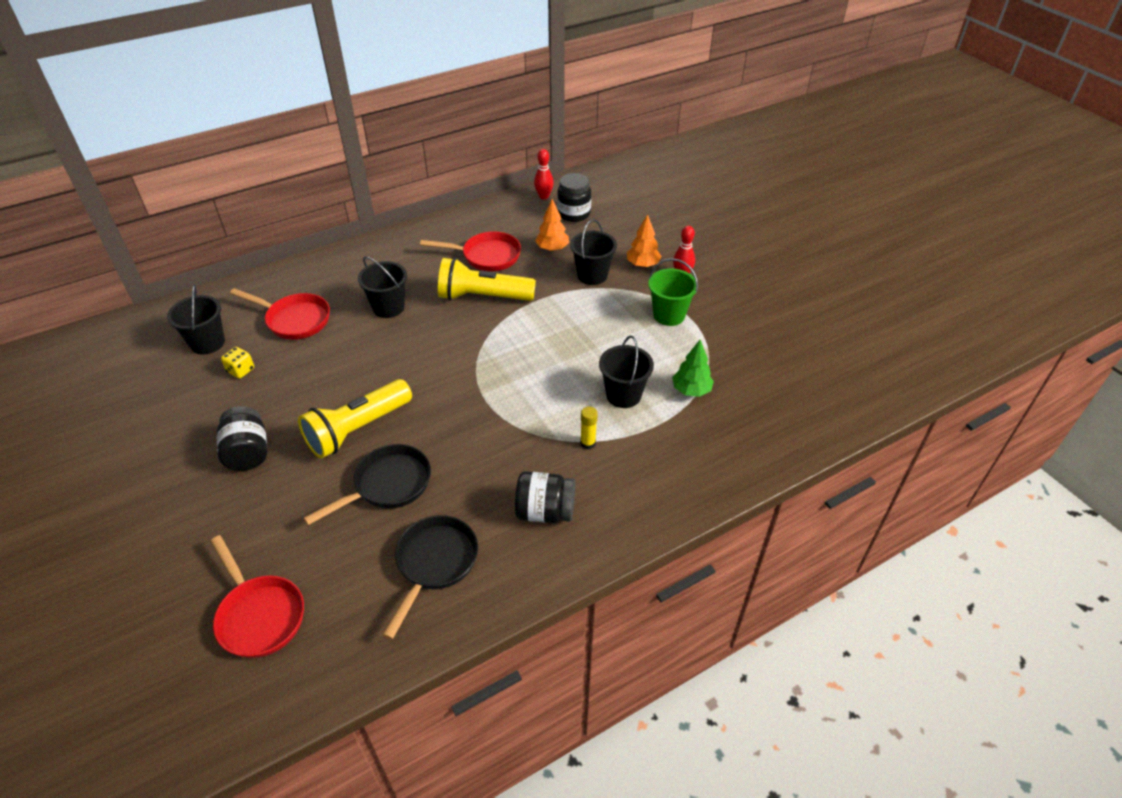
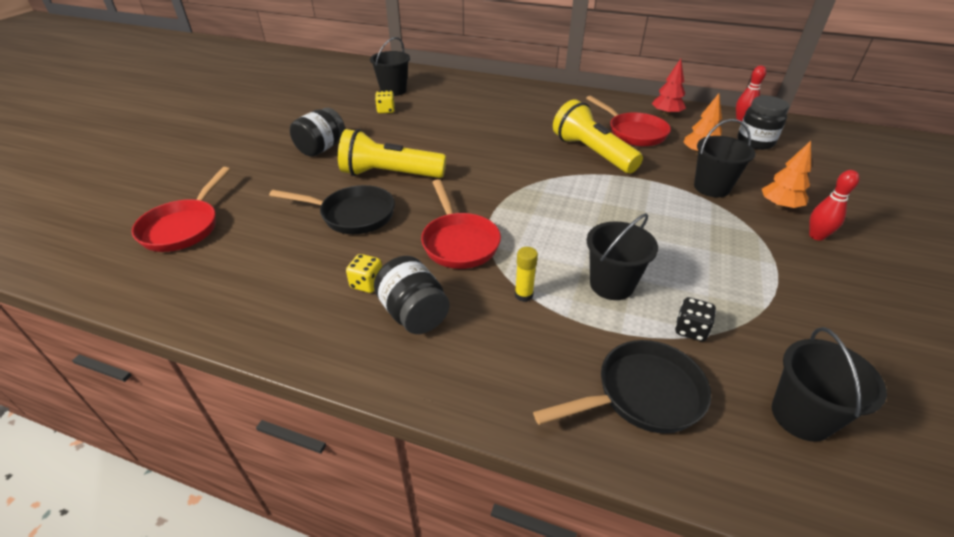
camera: 50 degrees right, 5 degrees down
(294, 320) = (452, 103): red pan -> red pan (459, 242)
(388, 307) = (516, 125): black bucket -> black bucket (801, 416)
(434, 564) = (295, 281): black pan -> black pan (641, 395)
(485, 521) = (367, 283): none -> yellow dice
(487, 221) = (666, 114): none -> red tree
(669, 315) = (754, 257): green bucket -> none
(691, 390) = (690, 330): green tree -> black dice

